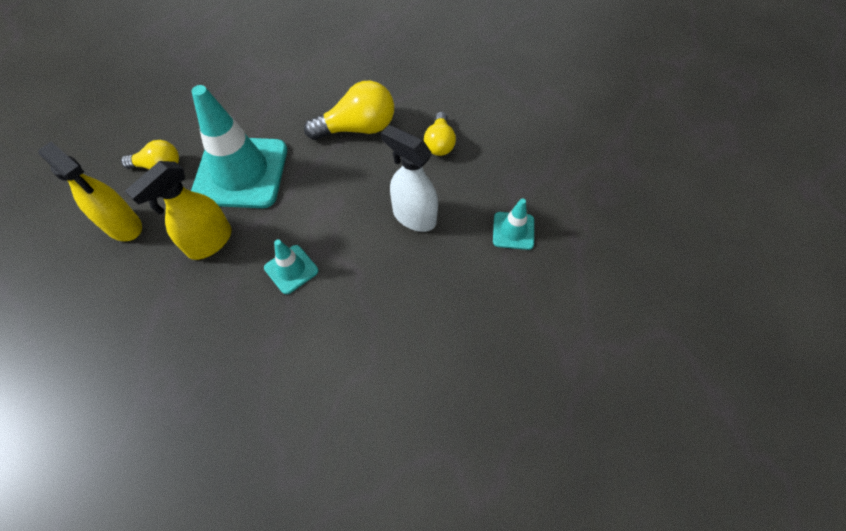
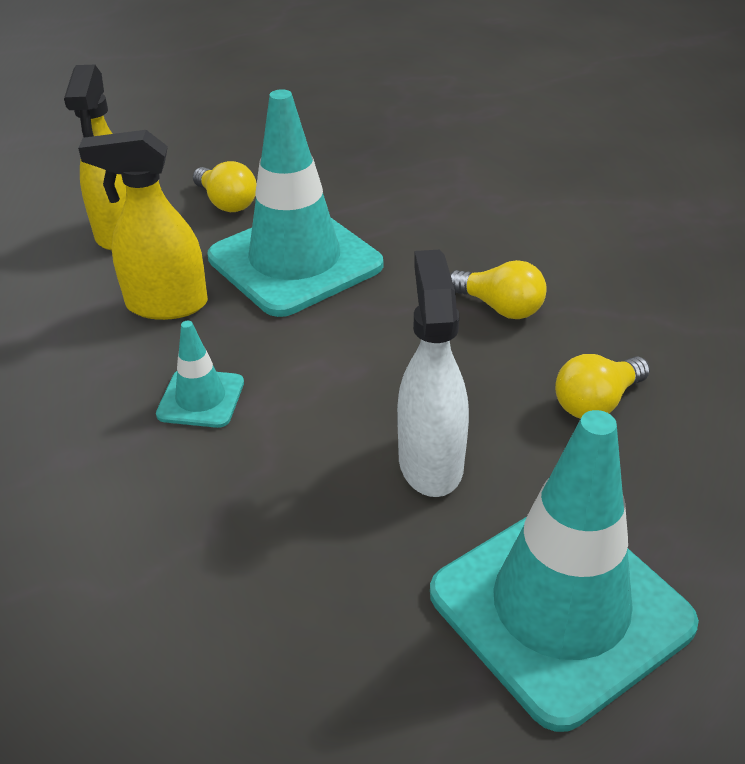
camera: 50 degrees right, 20 degrees down
(358, 128) = (500, 307): yellow light bulb -> yellow light bulb, size x0.62
(513, 231) = (560, 608): turquoise traffic cone -> turquoise traffic cone, size x2.19

